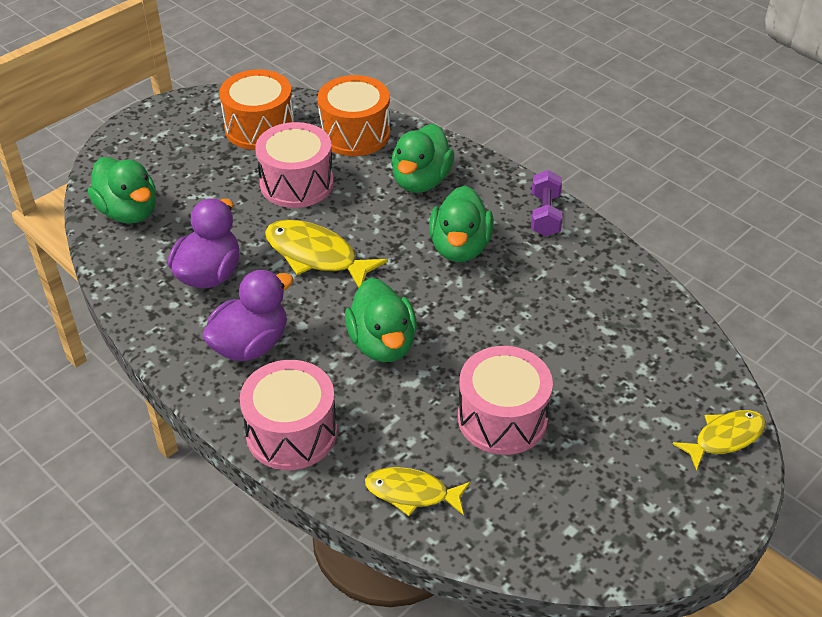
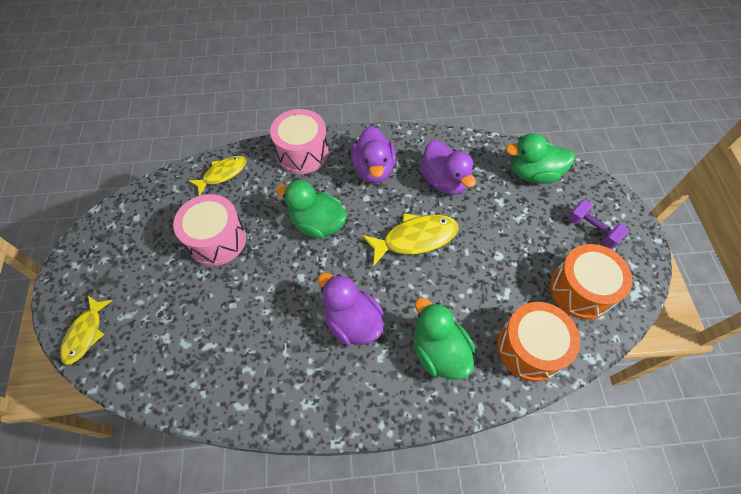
camera: 130 degrees right, 15 degrees up
(297, 183) = (496, 272): pink drum -> none
(460, 247) = (352, 321): green duck -> purple duck
(545, 215) = (333, 406): purple dumbbell -> purple dumbbell (592, 230)

